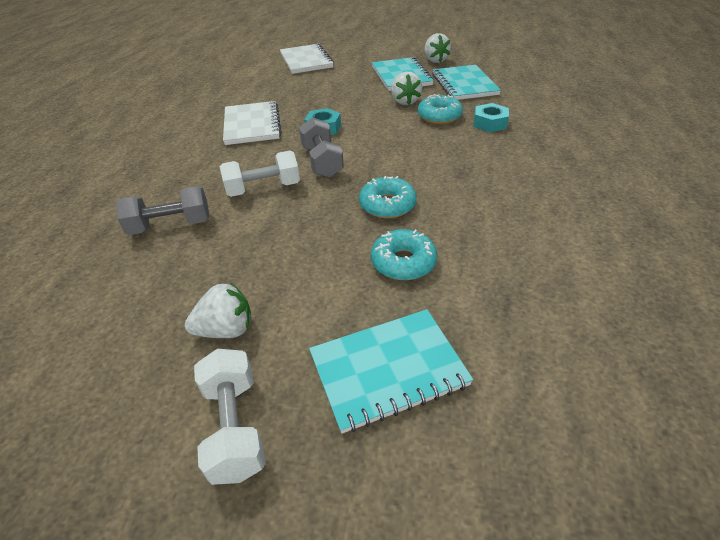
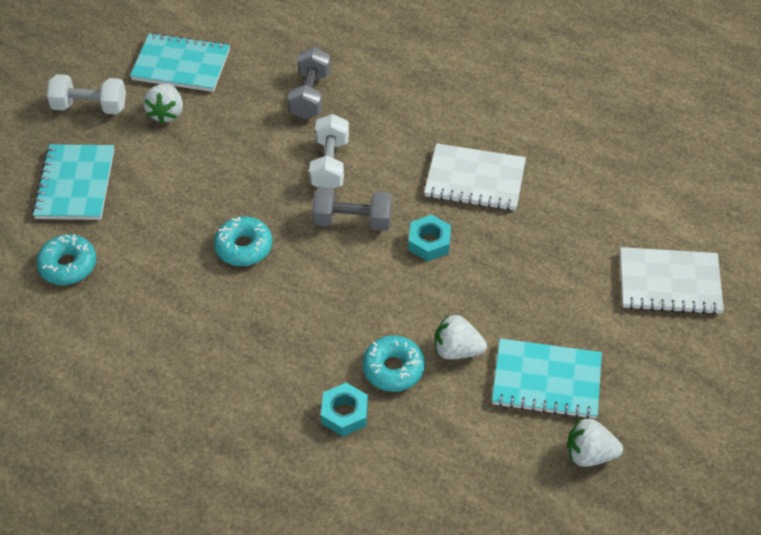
camera: 110 degrees right, 10 degrees up
(403, 262) = (163, 229): turquoise donut -> turquoise donut (68, 265)
(464, 85) = (474, 446): turquoise notebook -> turquoise notebook (181, 65)

